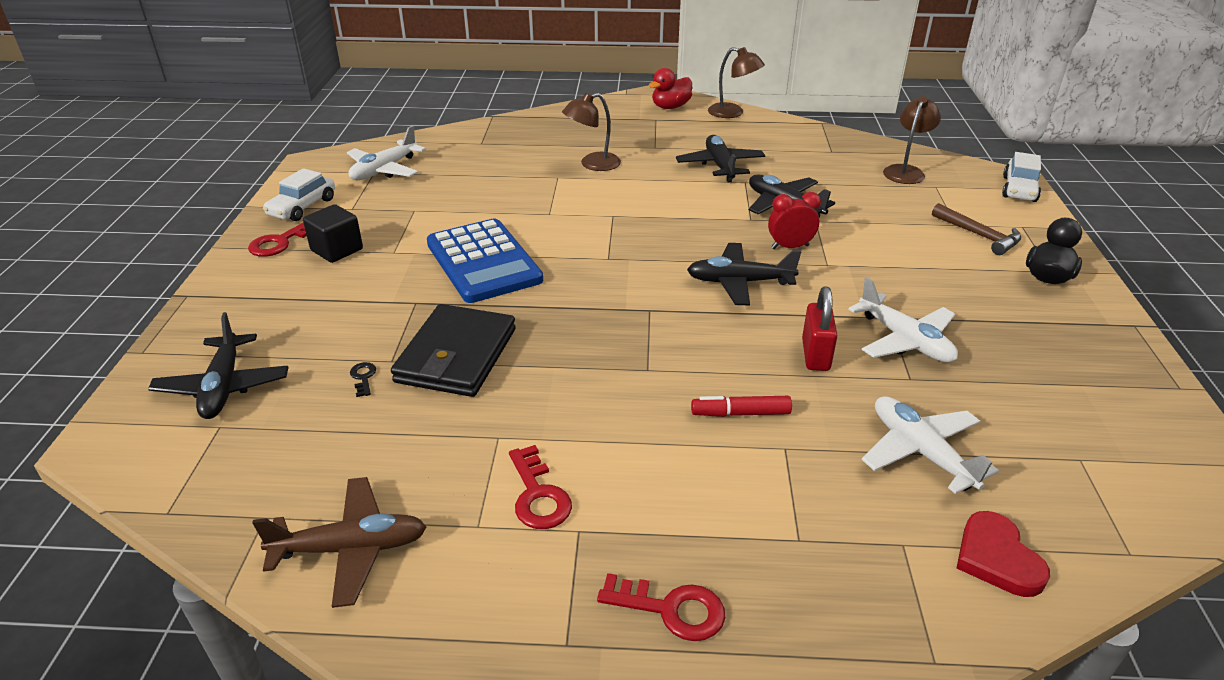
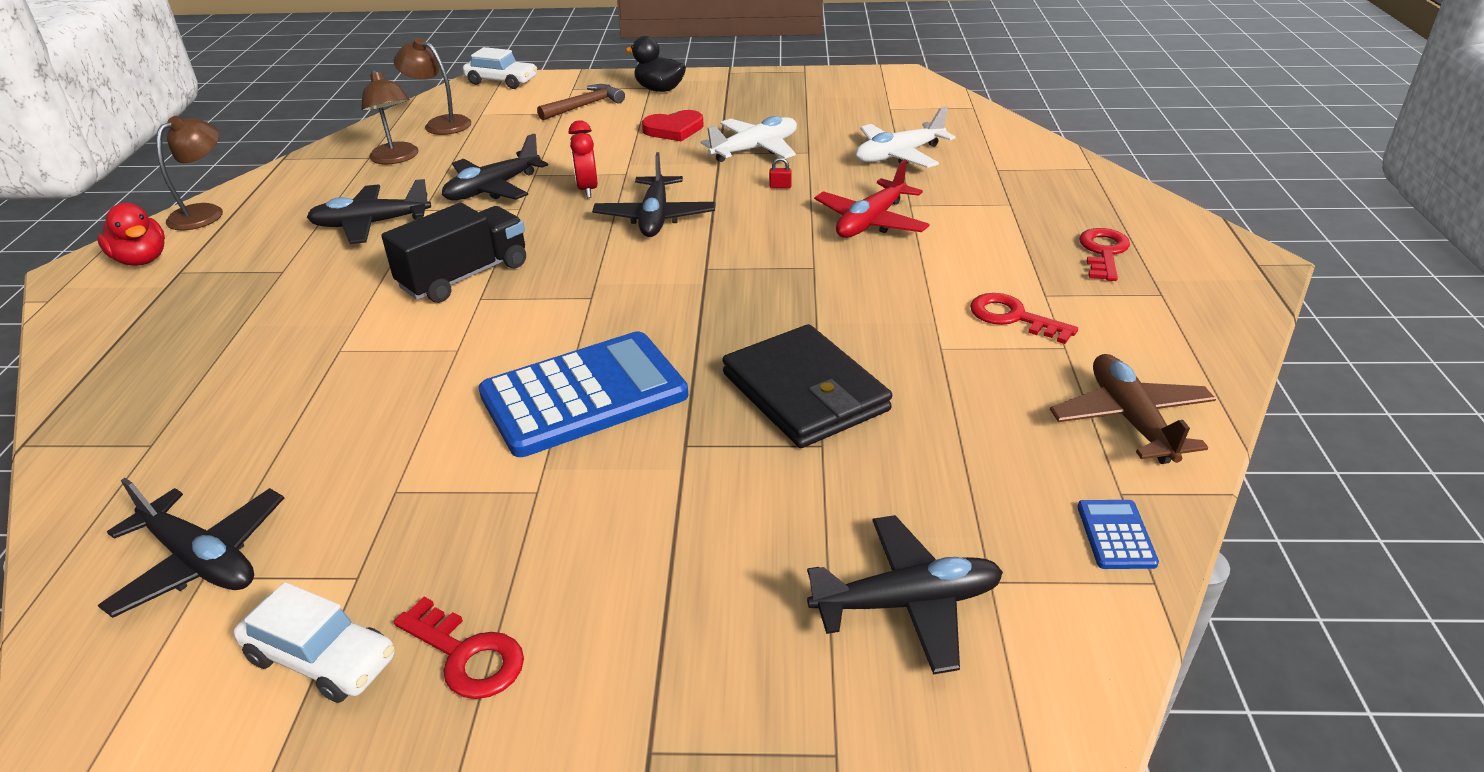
camera: 90 degrees left, 0 degrees up
(222, 502) = (1116, 535): none -> blue calculator
(337, 250) = (515, 563): black cube -> none
(363, 377) = (860, 463): black key -> none
(384, 170) = (201, 561): white plane -> black plane
(456, 355) = (805, 392): black wallet -> black wallet turned 45 degrees clockwise
(538, 495) = (1013, 317): red key -> red key turned 120 degrees counterclockwise
(592, 164) = (311, 320): brown lamp -> brown lamp (396, 158)
(643, 207) = (465, 276): none -> black truck
(740, 413) = (871, 222): red marker -> red plane
(815, 355) = (780, 186): red padlock -> red padlock, size x0.42
(997, 558) = (995, 142): red heart -> red heart (674, 129)

